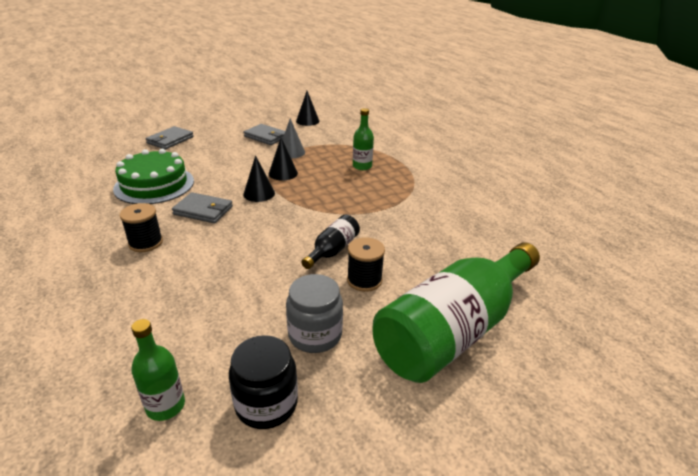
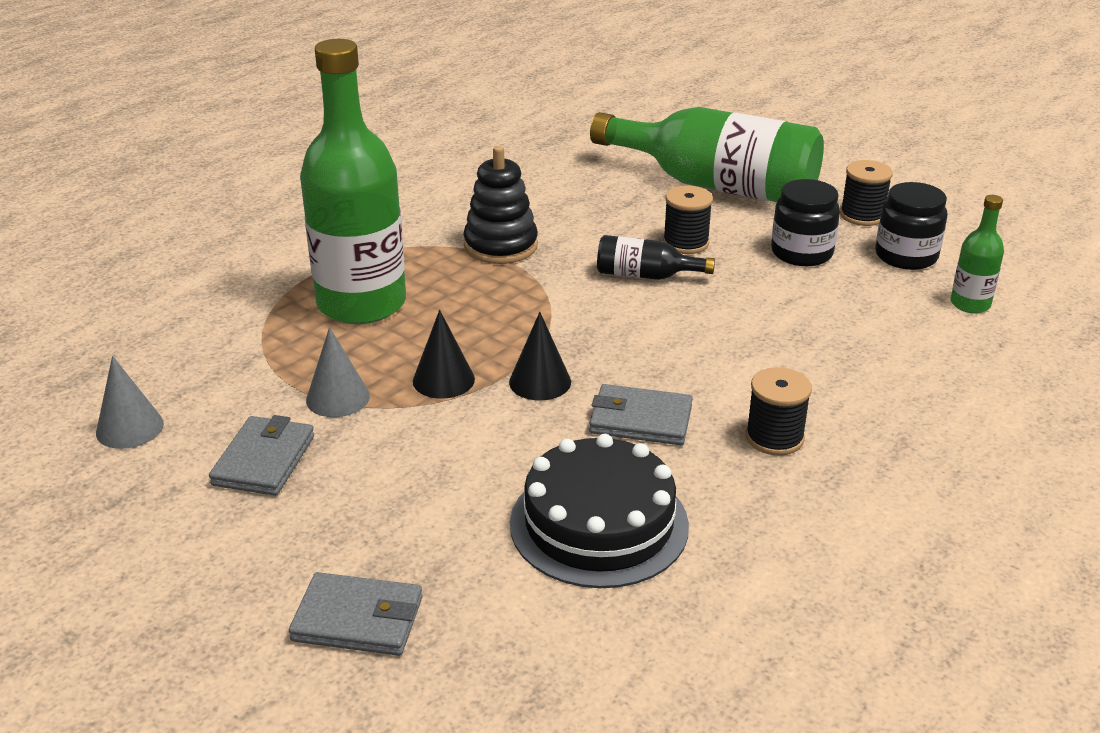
camera: 110 degrees left, 0 degrees up
(154, 185) = (599, 524): green cake -> black cake
(203, 210) = (640, 420): grey wallet -> grey wallet turned 75 degrees counterclockwise
(307, 121) = (130, 428): black cone -> grey cone
(315, 335) = (801, 253): grey jar -> black jar
(356, 410) = (862, 215): none -> black spool
(362, 166) = (361, 303): green bottle -> green bottle, size x2.26
(399, 211) = (501, 246): none -> black stacking toy

